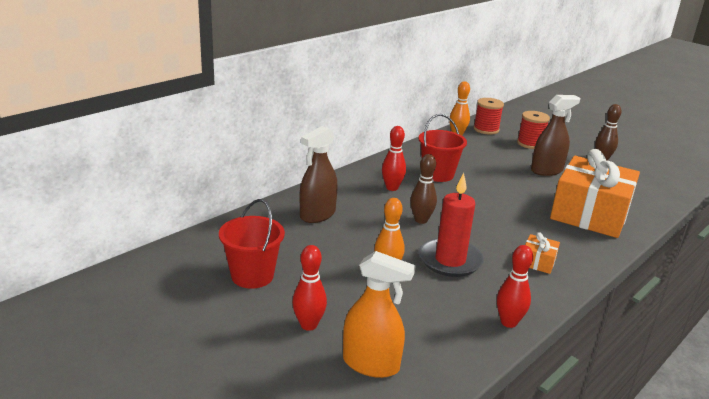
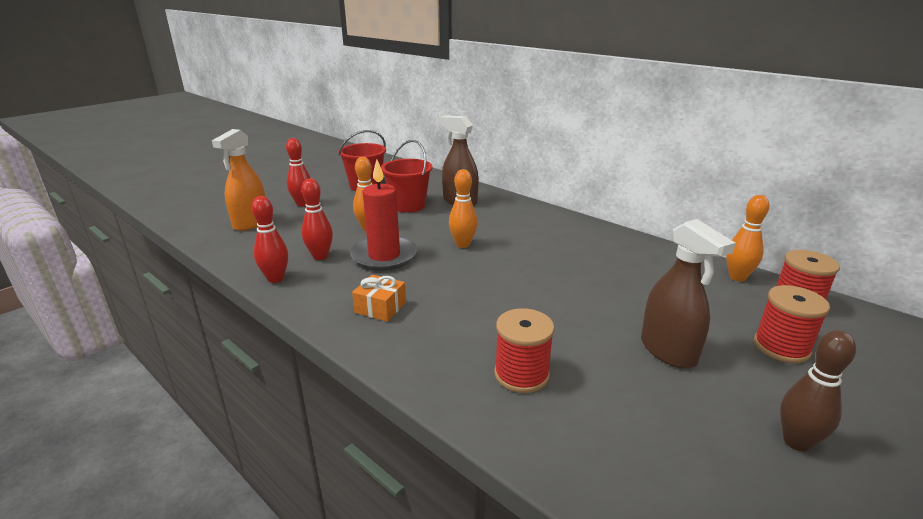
camera: 90 degrees right, 0 degrees up
(392, 188) = (530, 231): red bowling pin -> red bowling pin (320, 256)
(421, 220) = (463, 244): brown bowling pin -> orange bowling pin
(438, 174) = (583, 257): red bucket -> red bucket (408, 205)
(590, 214) = (521, 374): orange gift -> red spool

